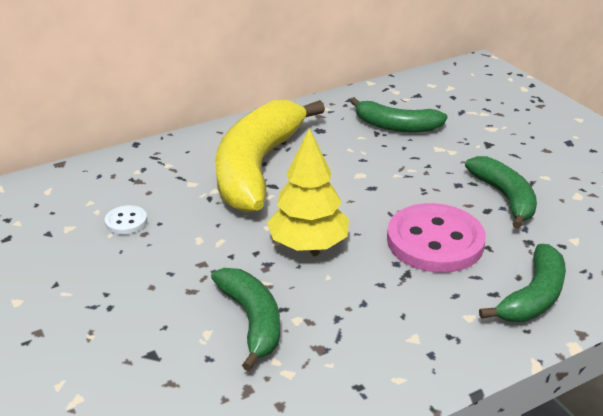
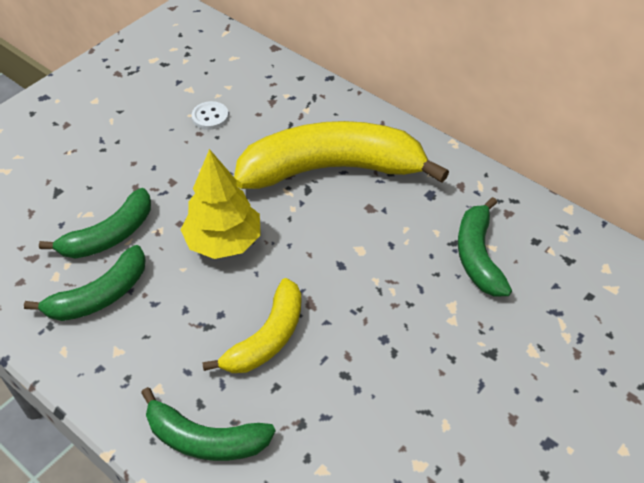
camera: 70 degrees right, 15 degrees up
(435, 241) = (267, 338): pink button -> yellow banana
(504, 197) = (378, 387): green banana -> green banana (99, 296)

